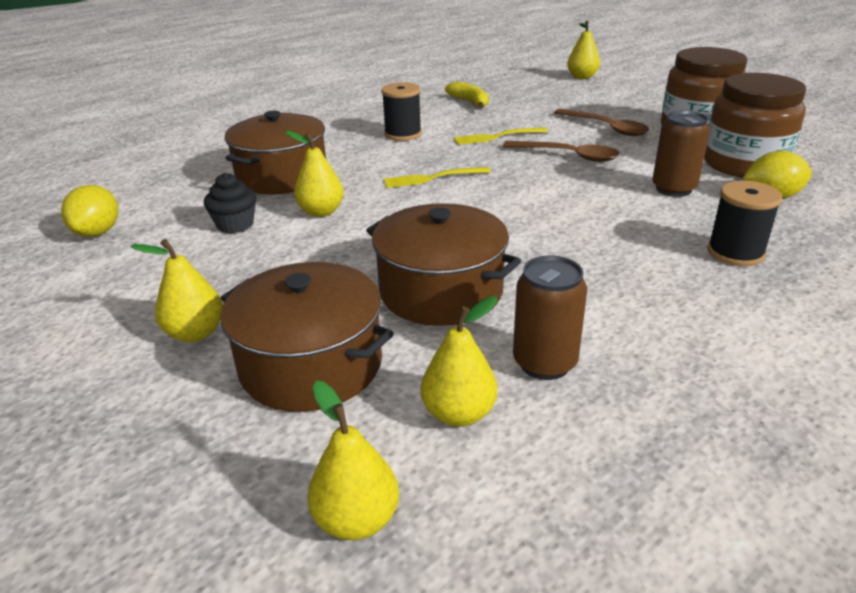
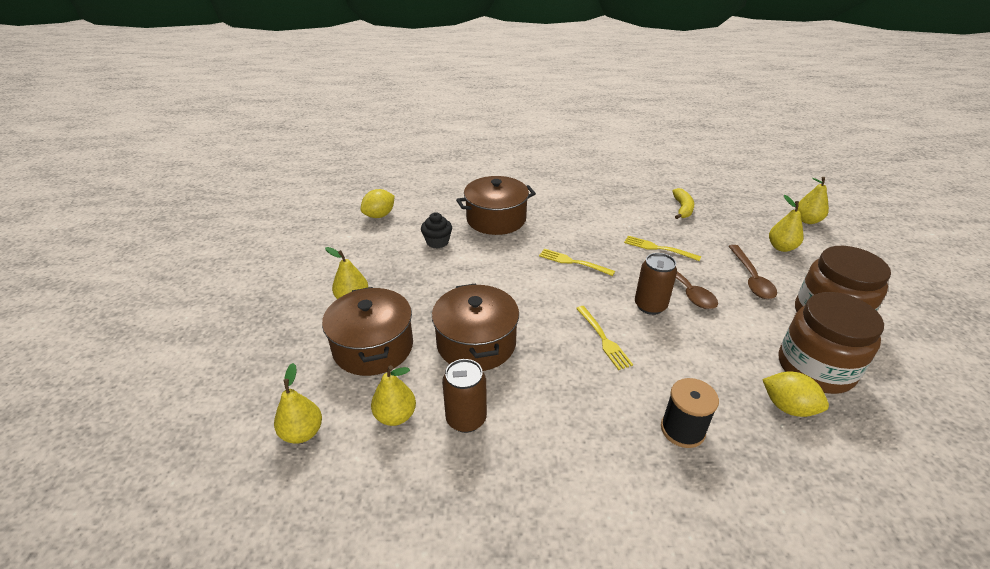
camera: 40 degrees right, 5 degrees up
(321, 212) = (485, 255): yellow pear -> yellow pear (781, 247)
(403, 134) = (601, 217): black spool -> none
(562, 223) = (603, 339): none -> yellow fork
(673, 189) = (719, 357): brown can -> brown can (650, 306)

